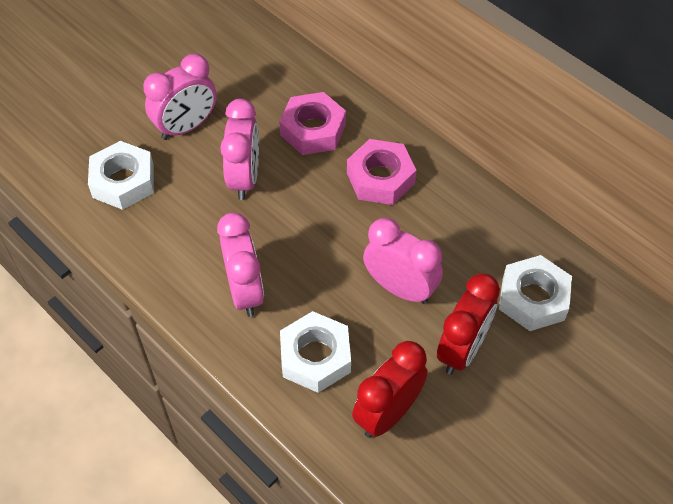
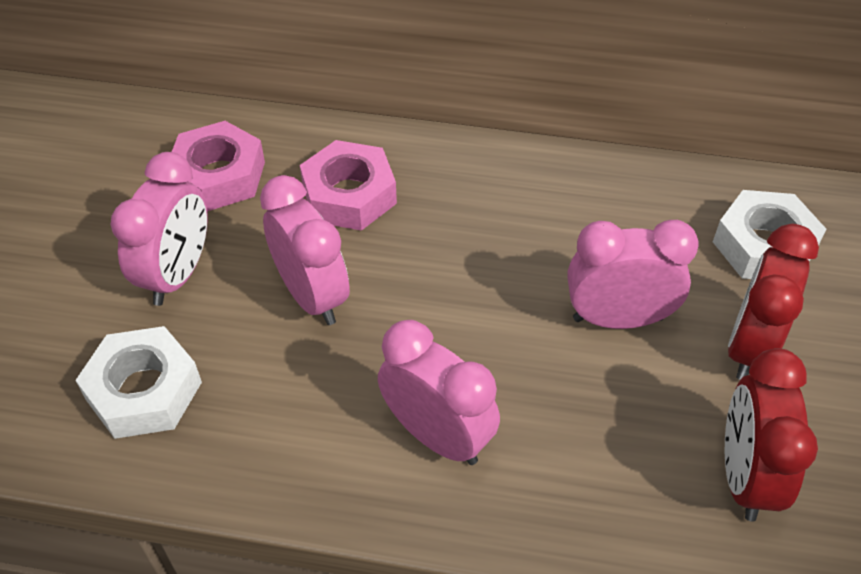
camera: 35 degrees left, 5 degrees down
(315, 357) = (599, 463): white nut -> none
(380, 178) = (479, 207): pink nut -> pink nut (219, 176)
(462, 349) = (750, 346): red clock -> red clock turned 150 degrees counterclockwise

